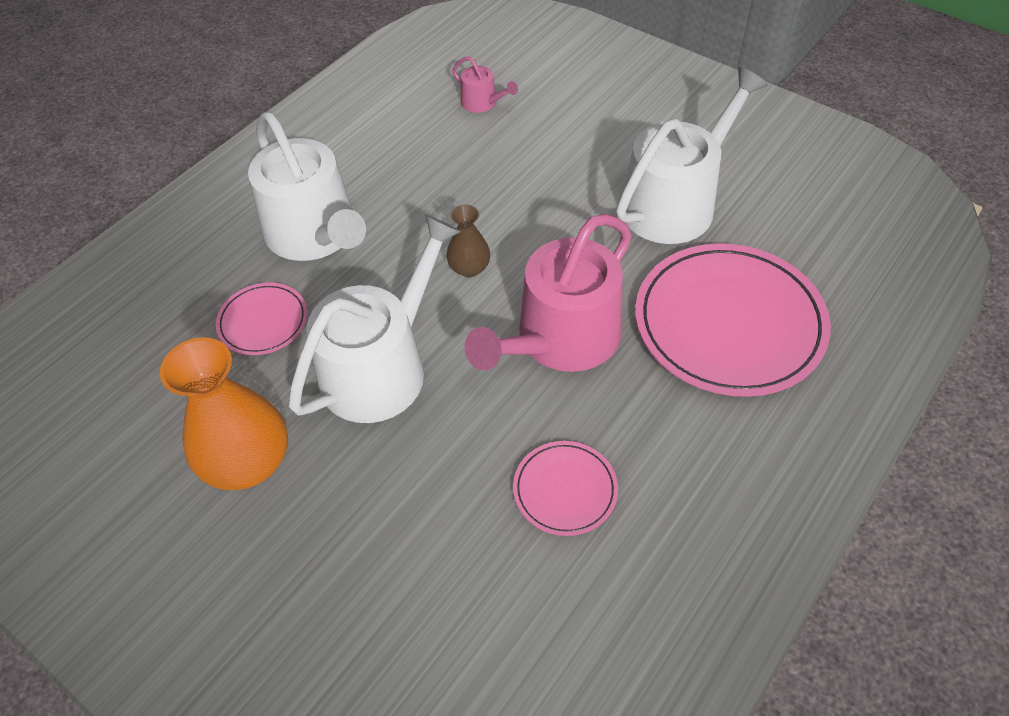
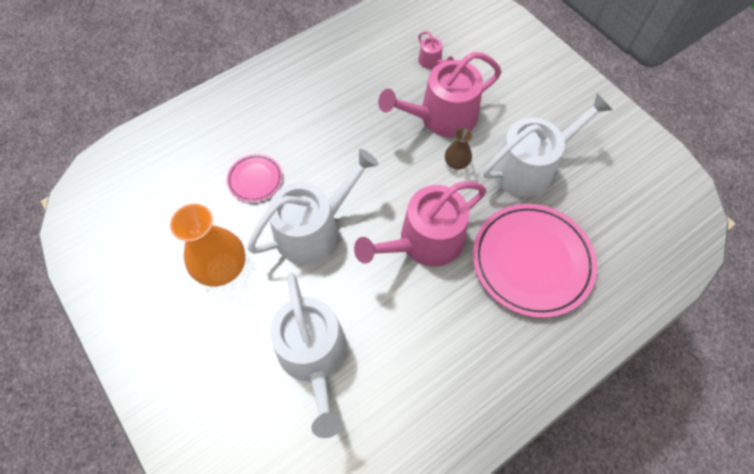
camera: 15 degrees right, 10 degrees up
(315, 235) = (302, 129): white watering can -> white watering can (313, 356)
(469, 268) = (386, 177): brown vase -> brown vase (456, 163)
(523, 169) = (441, 117): none -> pink watering can
(565, 490) = (394, 339): pink plate -> none

